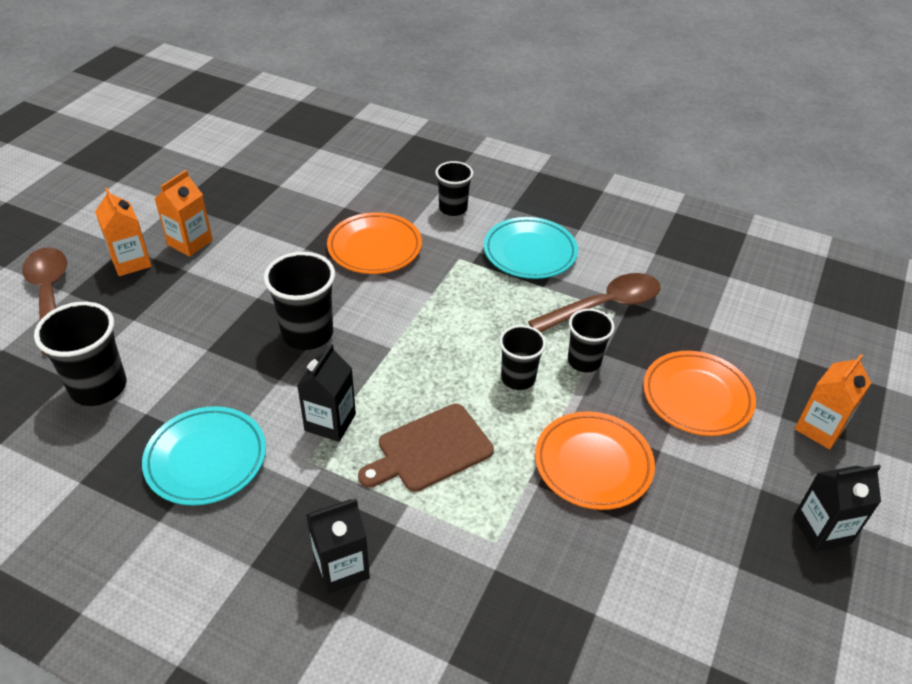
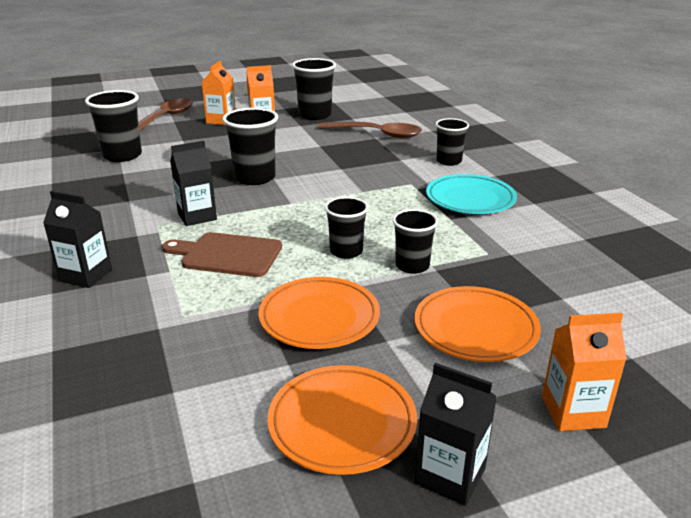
camera: 45 degrees right, 15 degrees down
(206, 459) = (113, 201): turquoise plate -> none
(231, 199) = (315, 115): none -> black cup
(374, 248) = (362, 160): orange plate -> orange plate (342, 423)
(604, 306) = (482, 247): brown spoon -> brown spoon (377, 134)

